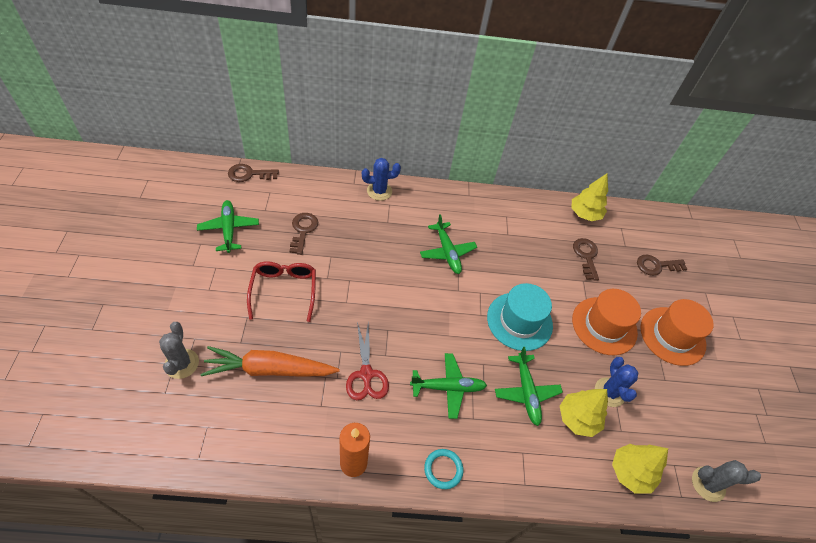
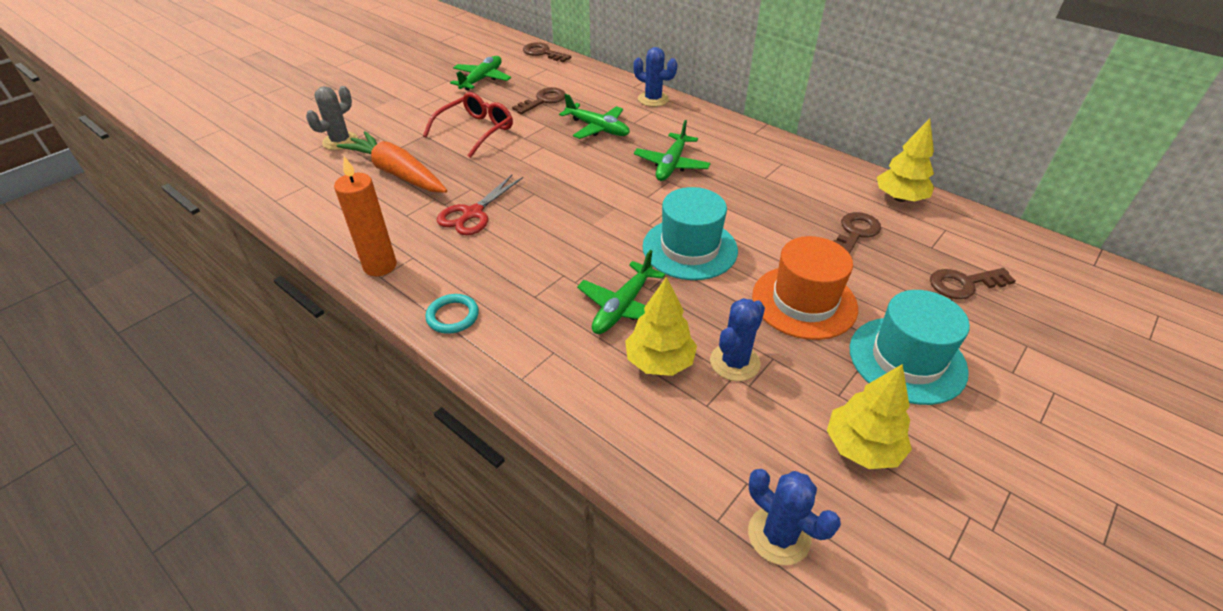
camera: 45 degrees right, 10 degrees down
(448, 387) = (538, 260): green plane -> green plane (597, 128)
(630, 472) = (669, 449): yellow tree -> yellow tree (862, 447)
(656, 266) = (963, 284): brown key -> brown key turned 45 degrees counterclockwise
(672, 336) = (907, 359): orange hat -> turquoise hat
(708, 484) = (779, 535): grey cactus -> blue cactus

